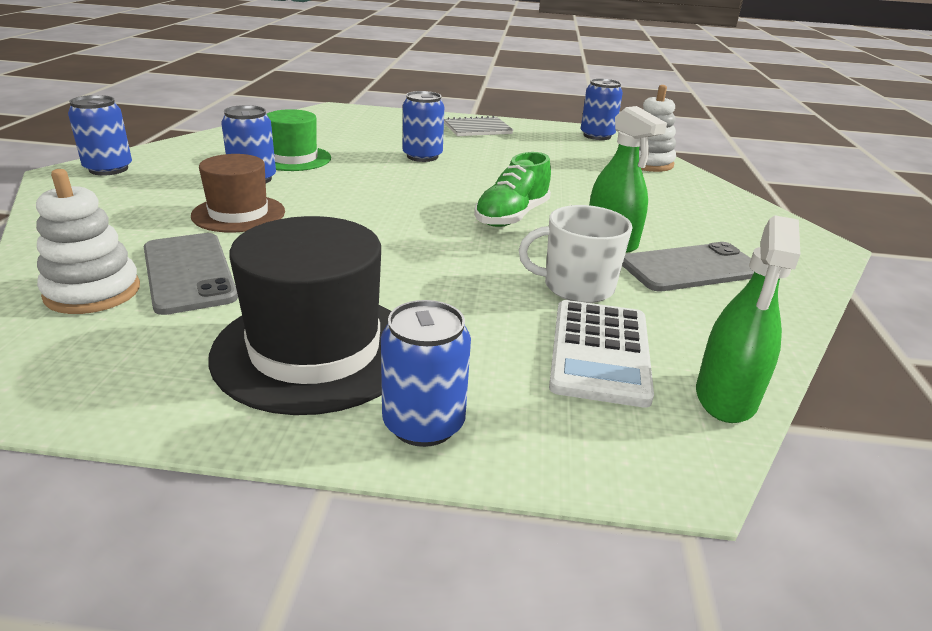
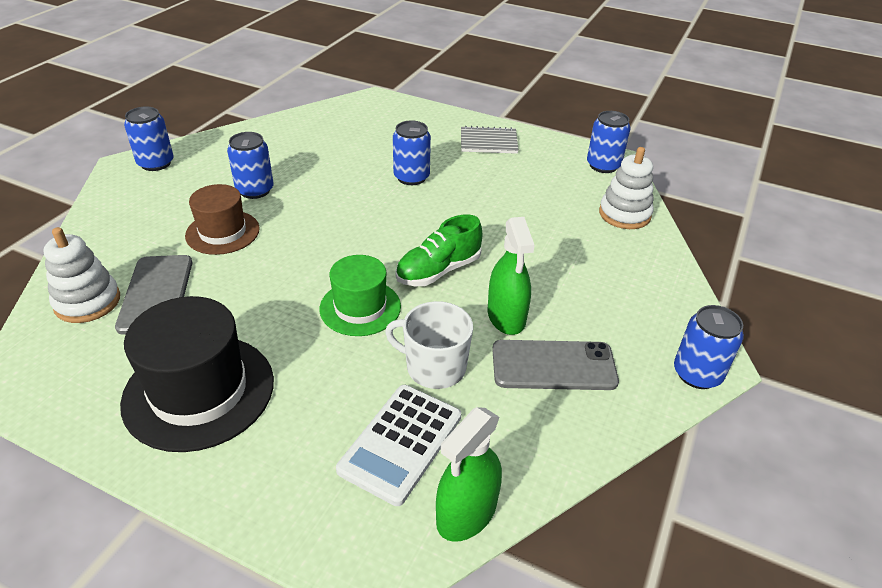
camera: 20 degrees right, 10 degrees up
(294, 158) = (300, 167): green hat -> green hat (360, 307)
(423, 424) = (230, 478): blue can -> blue can (697, 374)

